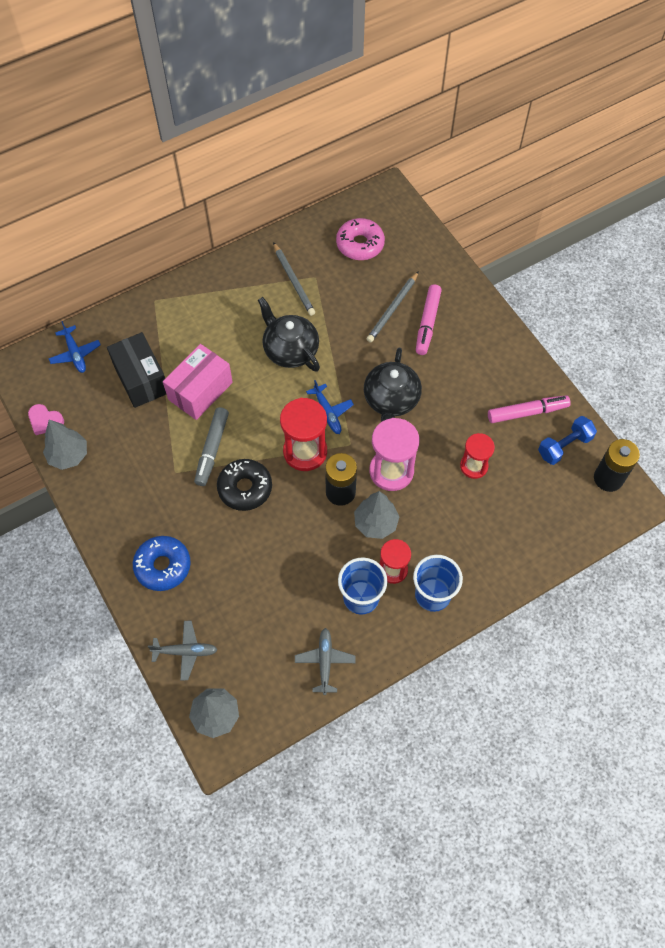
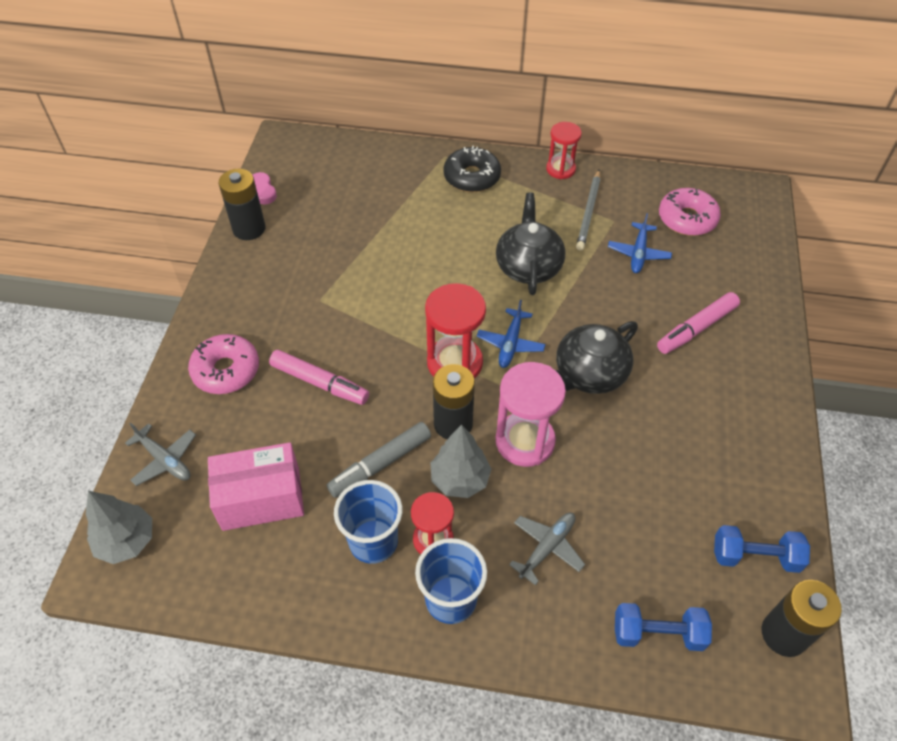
camera: 40 degrees right, 10 degrees down
(68, 455) = (249, 229): grey tree -> black battery
(75, 353) = (337, 157): blue plane -> blue plane (638, 253)
(141, 379) = (370, 208): black box -> none
(163, 566) = (226, 370): blue donut -> pink donut
(200, 391) = (410, 249): pink box -> pink box (261, 498)
(212, 449) = (371, 303): grey marker -> grey marker (380, 464)
(245, 488) = (366, 356): black donut -> black donut (472, 177)
(325, 662) = (274, 577): grey plane -> grey plane (547, 548)
(392, 309) = (669, 293): grey pencil -> none
(473, 466) = (622, 500): red hourglass -> red hourglass (560, 169)
(527, 412) = (738, 488): pink marker -> pink marker (319, 383)
(550, 527) = (658, 633): none -> blue dumbbell

